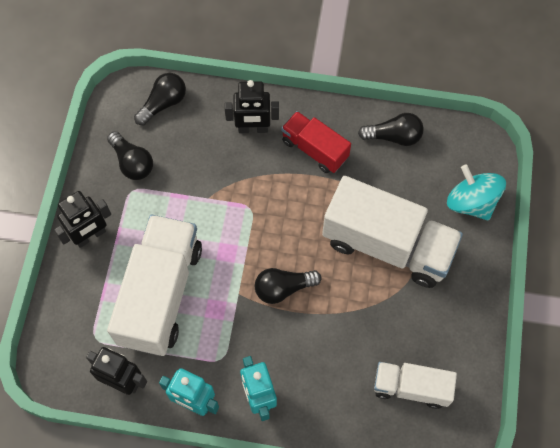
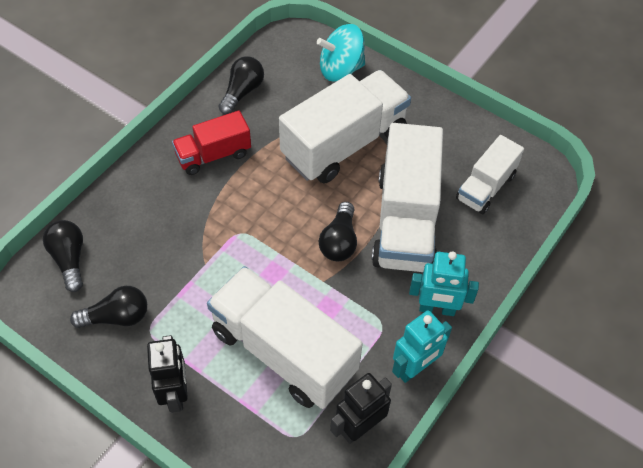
camera: 65 degrees left, 10 degrees down
(253, 129) = (156, 194): black robot -> none
(334, 333) = (405, 221): none -> white truck

